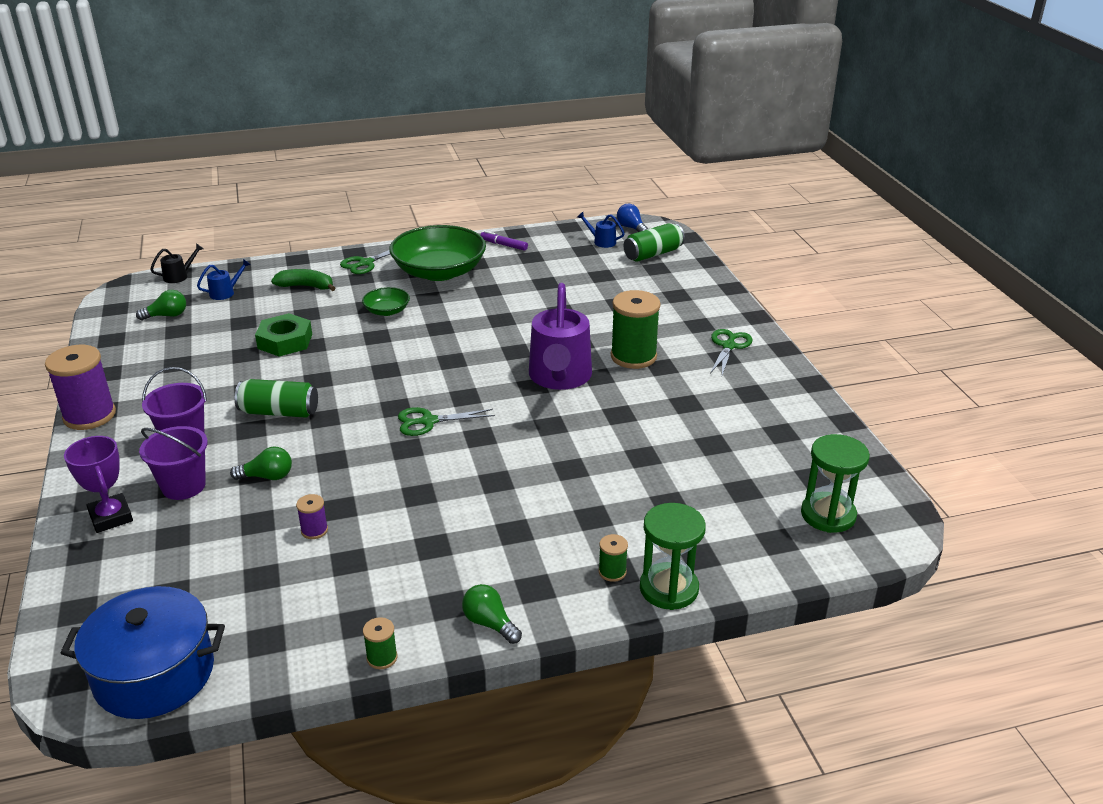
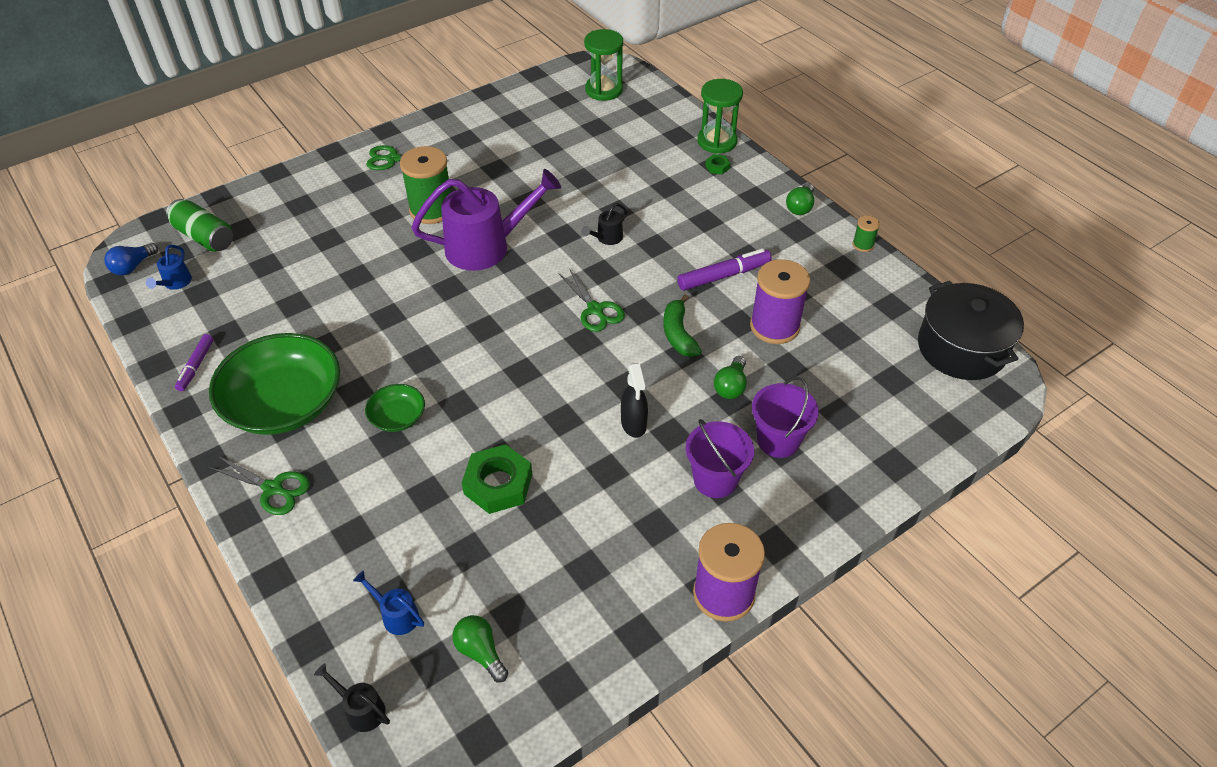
camera: 110 degrees left, 15 degrees up
(111, 517) = (848, 471): purple trophy -> none
(154, 674) = (961, 348): blue pot -> black pot
(267, 477) = (731, 386): green light bulb -> green light bulb turned 135 degrees counterclockwise
(279, 412) = (633, 424): green can -> black spray bottle
(306, 286) = (355, 526): green banana -> green banana (678, 334)
(314, 530) = (774, 326): purple spool -> purple spool, size x2.17
(414, 517) = (723, 276): none -> purple marker
(527, 451) = (606, 238): none -> black watering can
(612, 572) = (717, 167): green spool -> green nut

